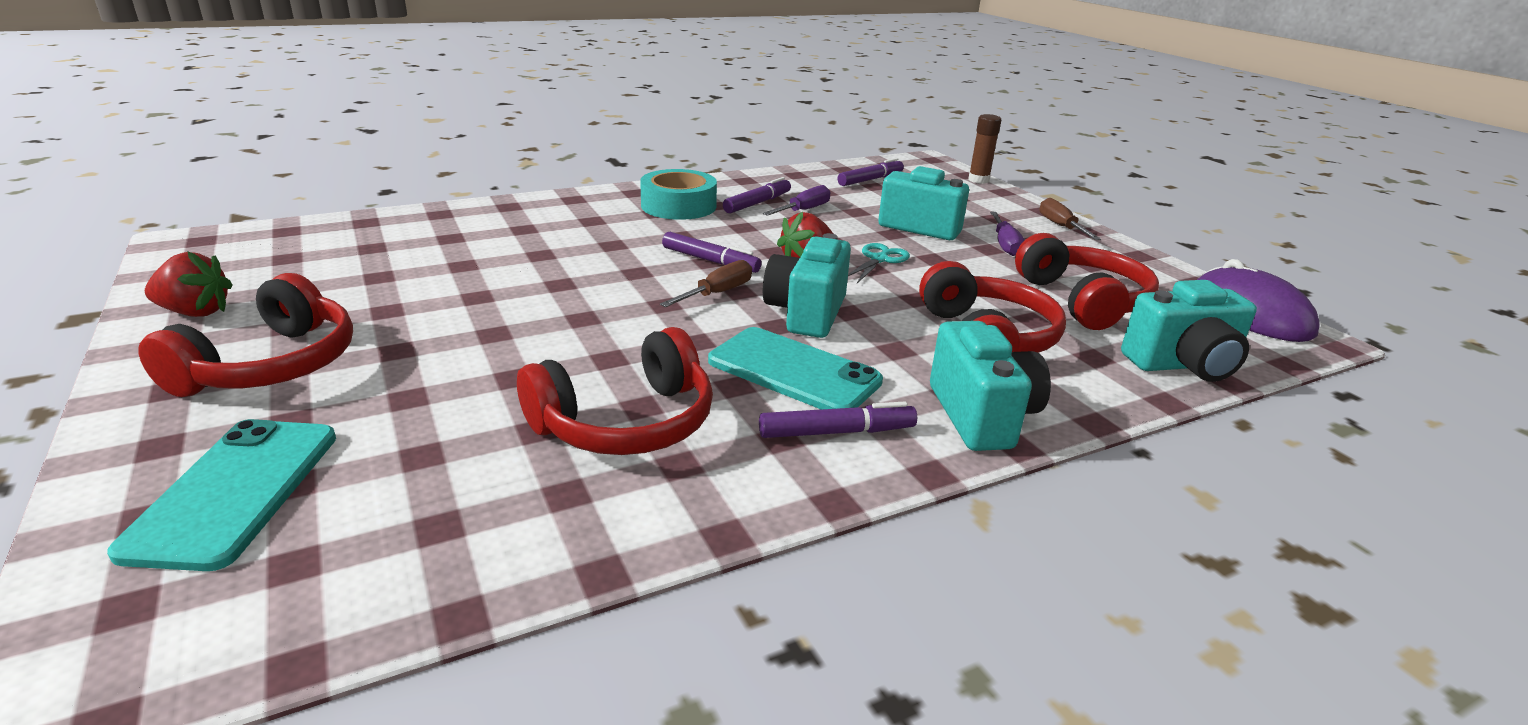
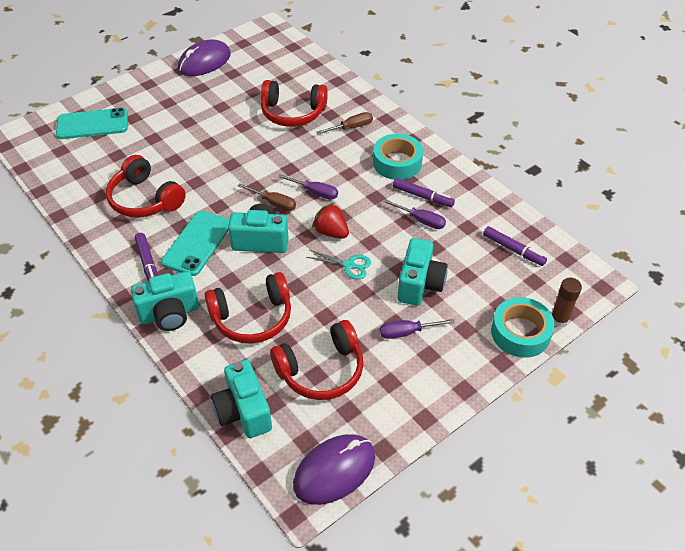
camera: 80 degrees right, 20 degrees up
(195, 312) = (204, 62): red strawberry -> purple mouse
(271, 365) = (168, 97): red headphones -> red headphones (292, 113)
(710, 261) = (315, 192): purple marker -> purple screwdriver
(999, 196) = (520, 333): none -> turquoise tape
(1060, 226) = (466, 370): brown screwdriver -> brown screwdriver (352, 127)

